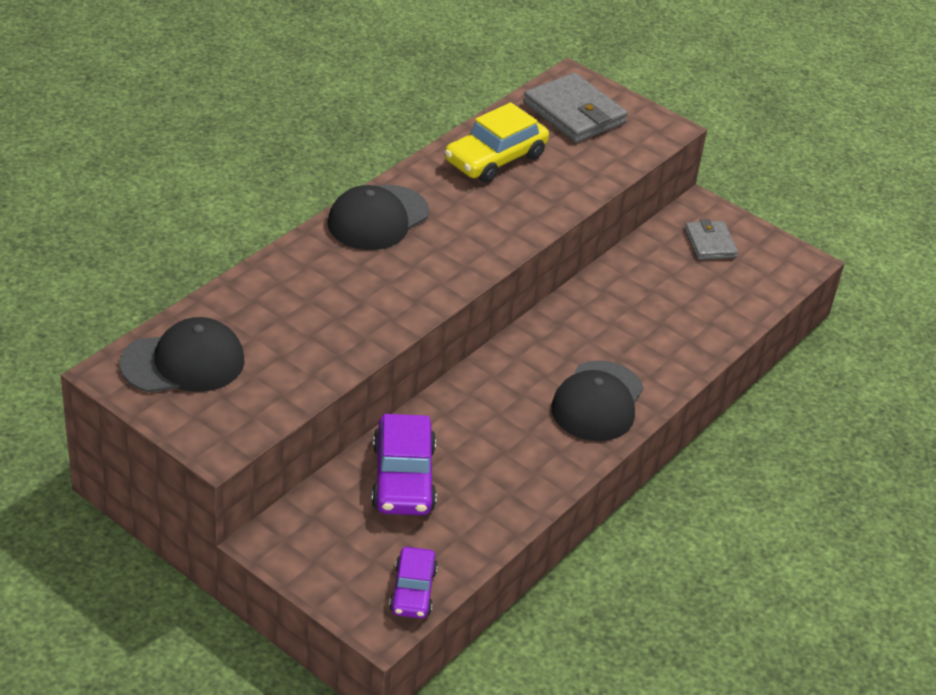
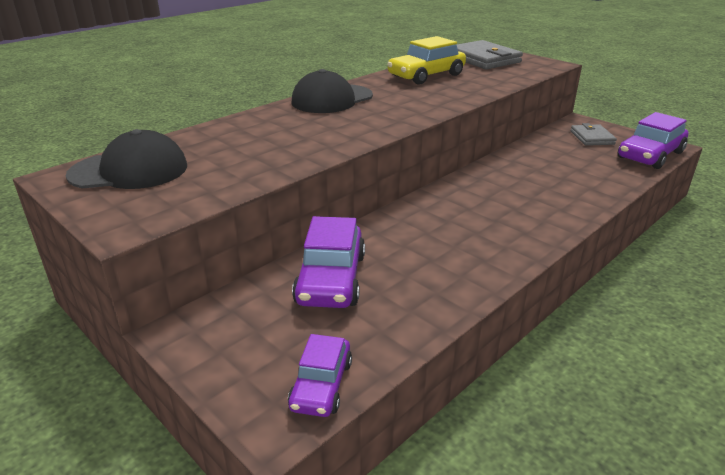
camera: 10 degrees right, 10 degrees down
(597, 401) = (517, 225): black cap -> none
(774, 279) = (650, 155): none -> purple car

